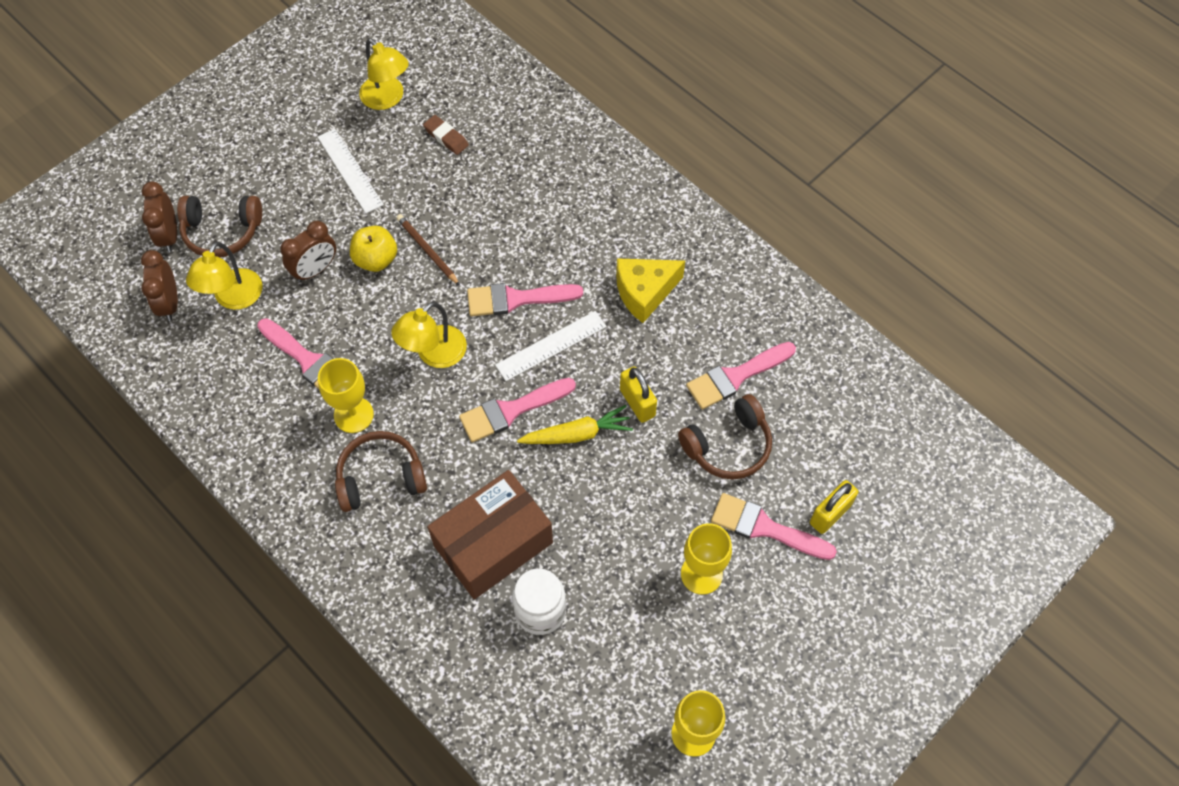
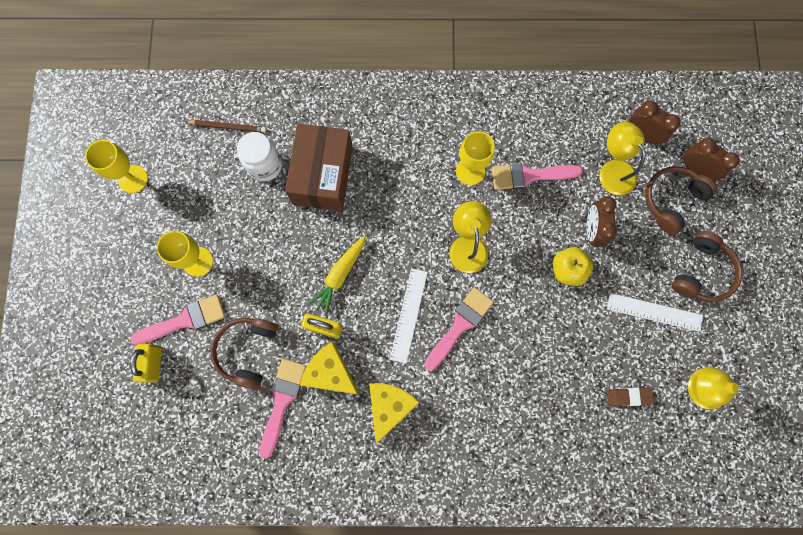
camera: 135 degrees right, 15 degrees up
(380, 477) = (418, 153): brown headphones -> brown headphones (702, 272)
(427, 250) = (546, 305): brown pencil -> brown pencil (228, 127)
(511, 411) = (389, 254): pink brush -> none
(669, 361) = (331, 372): none -> yellow cheese

